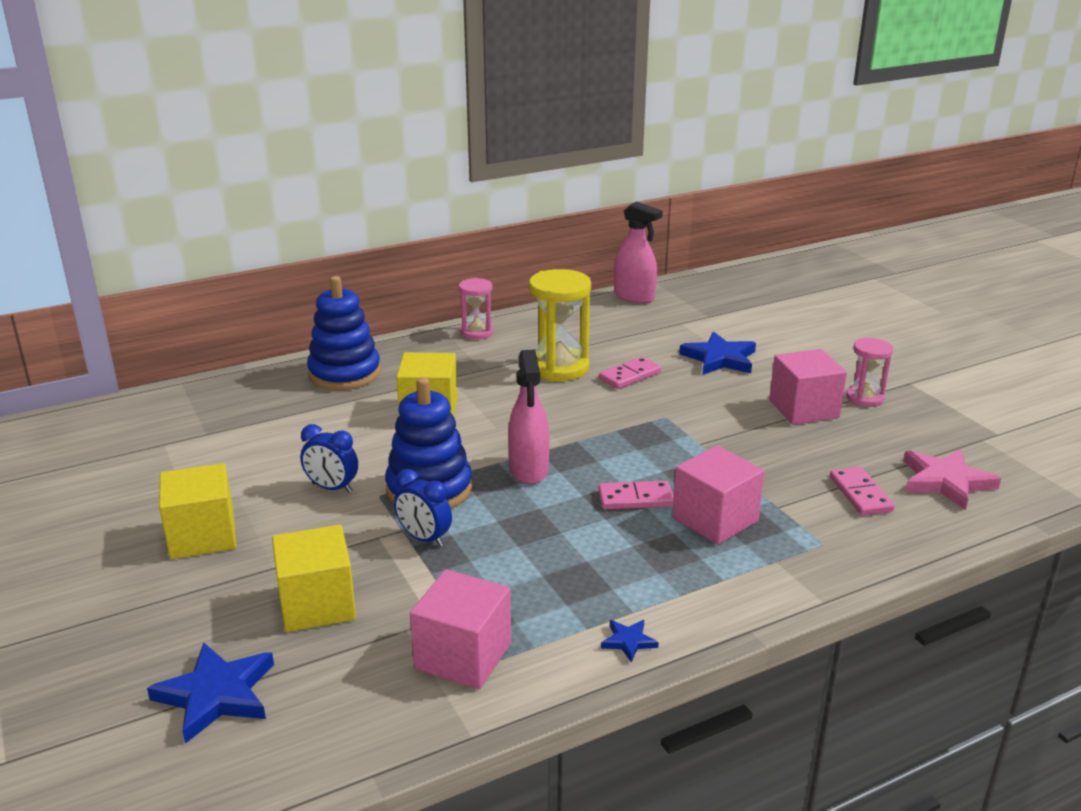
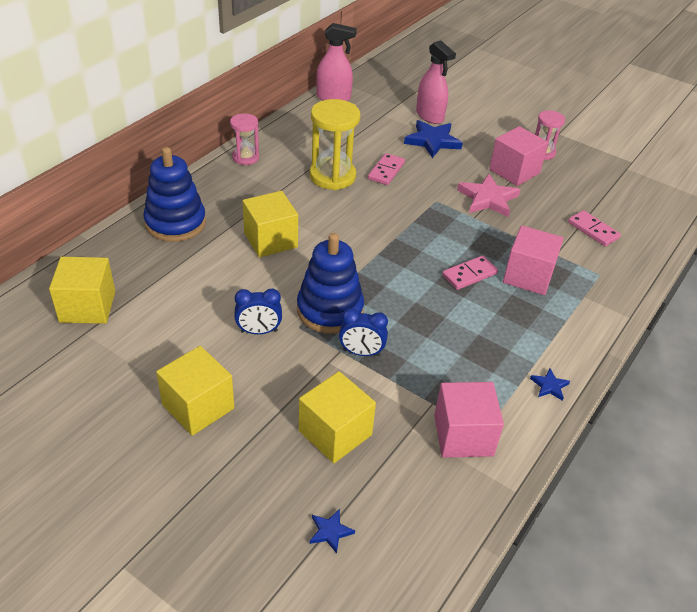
camera: 30 degrees left, 15 degrees up
(188, 423) = (87, 307): none -> yellow cube
(216, 695) = (330, 531): blue star -> blue star, size x0.49
(529, 470) = (383, 272): pink spray bottle -> pink spray bottle (430, 116)
(946, 481) = (630, 206): pink star -> pink star (488, 199)

